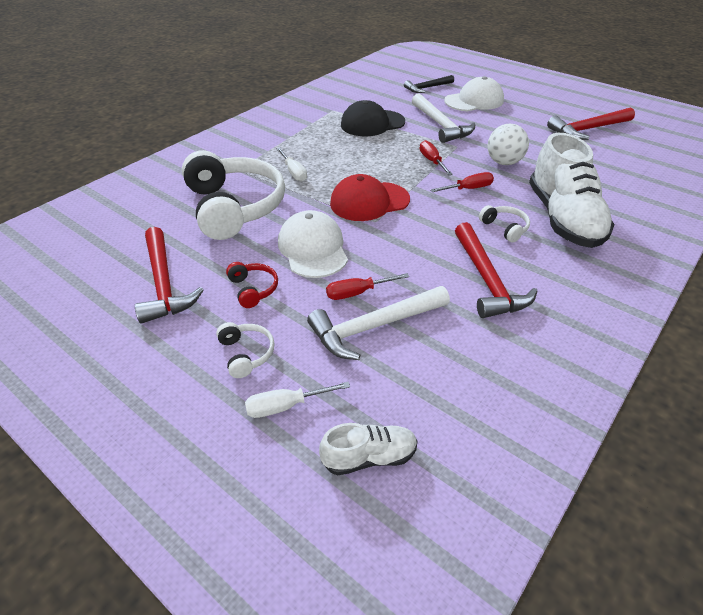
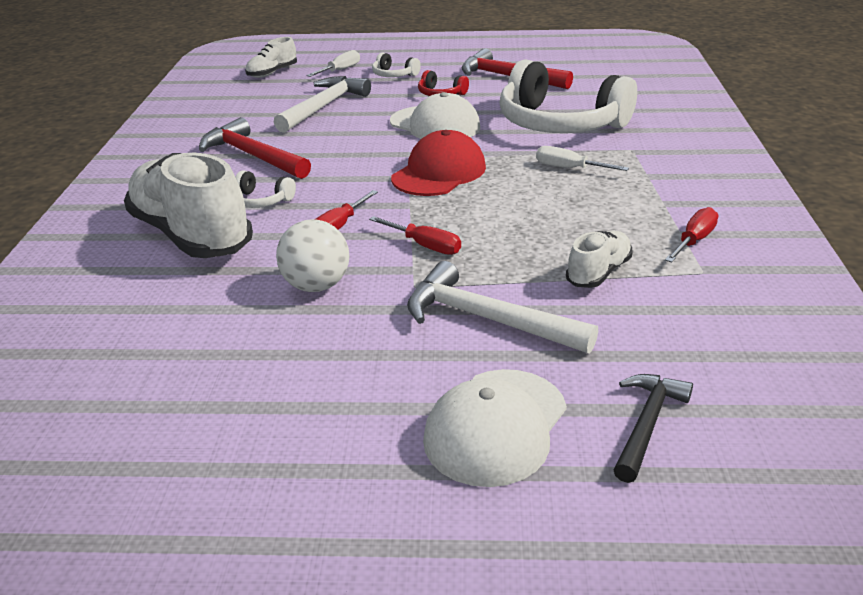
camera: 145 degrees right, 10 degrees down
(358, 293) = (358, 116): red screwdriver -> red screwdriver (694, 241)
(372, 123) = (598, 273): black cap -> white shoe
(588, 129) = (183, 443): red hammer -> none

